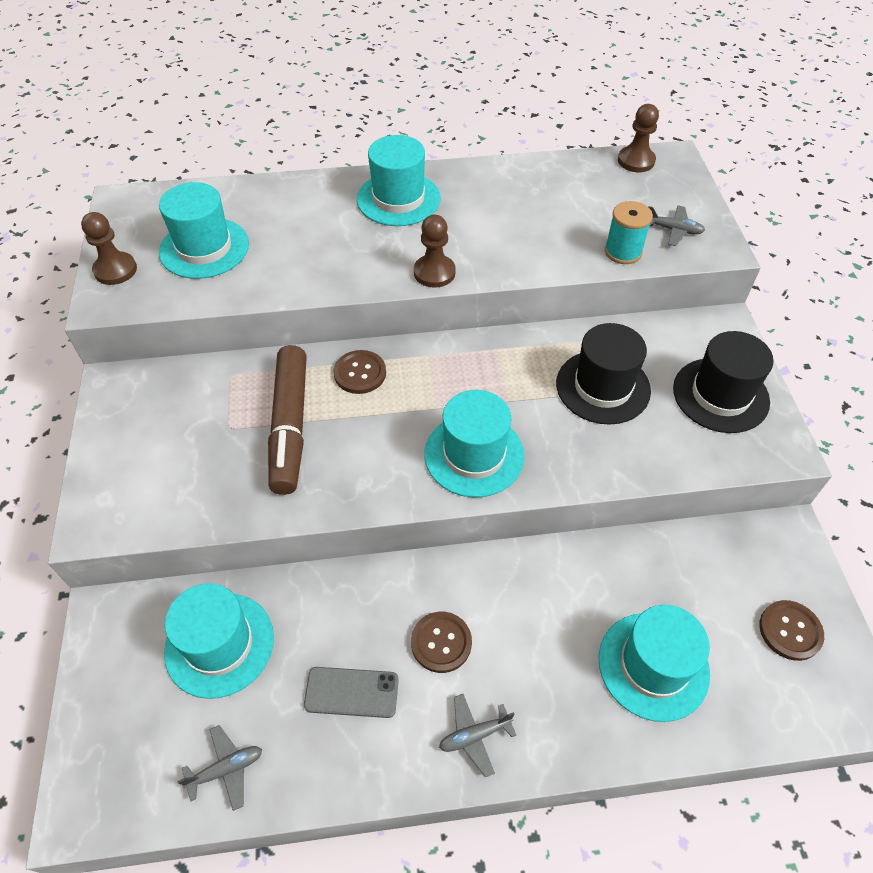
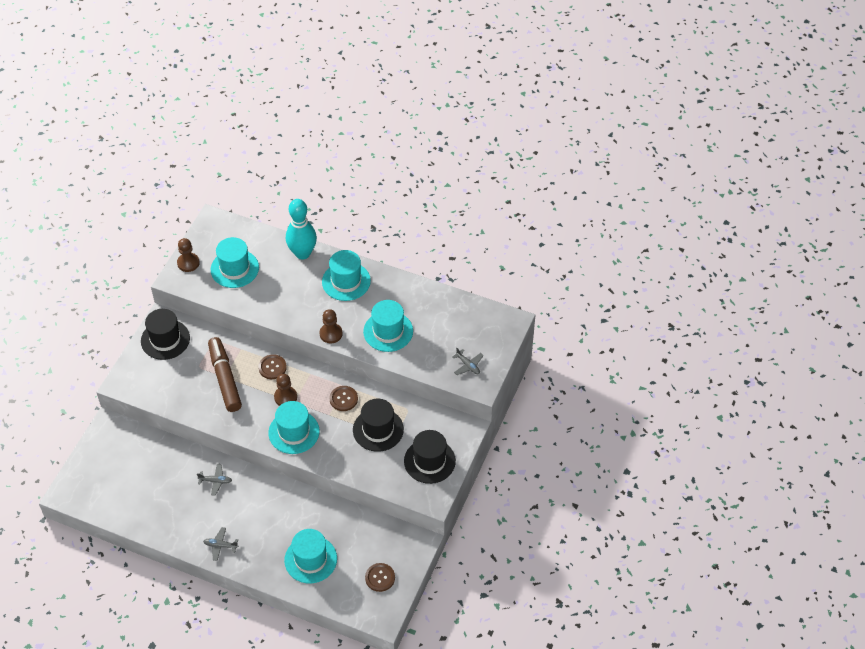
camera: 30 degrees right, 0 degrees up
(139, 411) = (165, 339): none -> black hat
(219, 644) = (146, 460): turquoise hat -> turquoise hat (388, 331)
(226, 769) = (122, 508): grey plane -> grey plane (215, 481)
(290, 426) = (225, 379): brown marker -> brown marker turned 135 degrees clockwise
(302, 190) = (302, 253): none -> turquoise bowling pin
(351, 692) = (185, 505): grey phone -> none
(441, 642) = (232, 505): brown button -> brown button (343, 399)
(623, 252) = (431, 365): turquoise spool -> none
(636, 161) = (489, 314): brown pawn -> brown pawn (285, 397)

